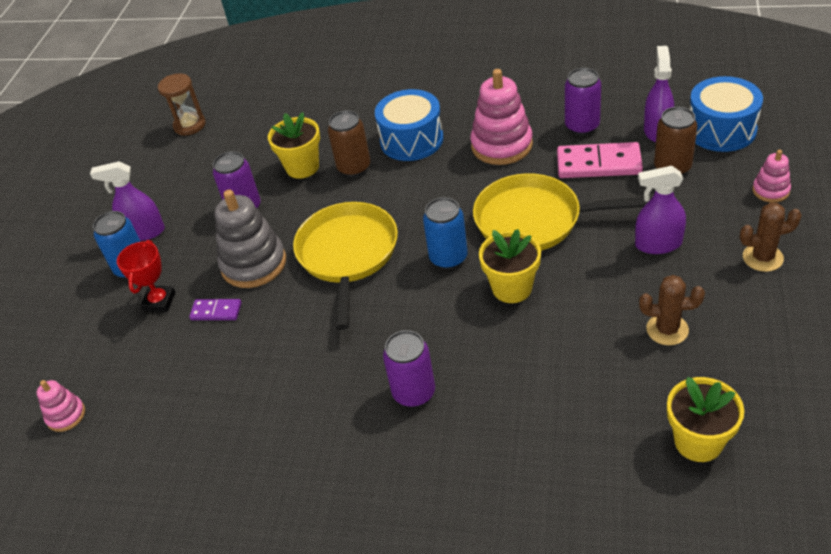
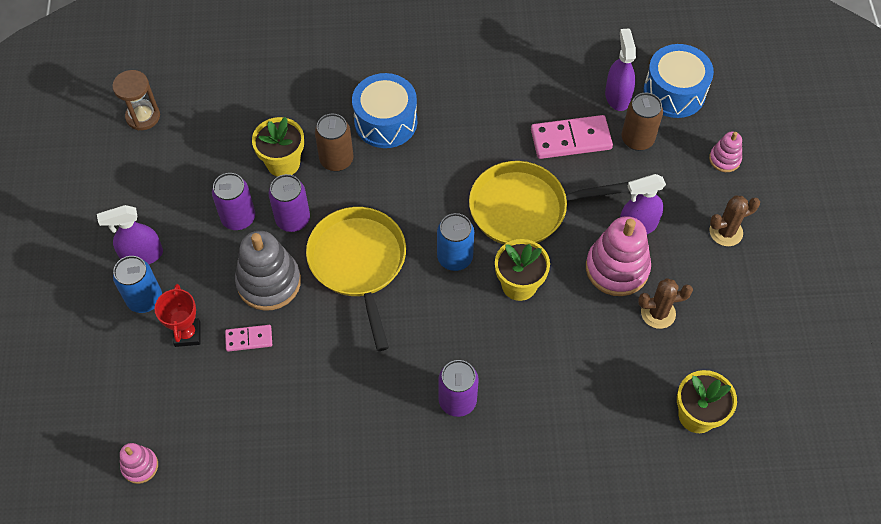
camera: 20 degrees left, 15 degrees up
(216, 311) = (249, 339): purple domino -> pink domino
(501, 145) = (476, 123): pink stacking toy -> pink stacking toy (617, 268)
(582, 126) = (547, 95): purple can -> purple can (293, 219)

